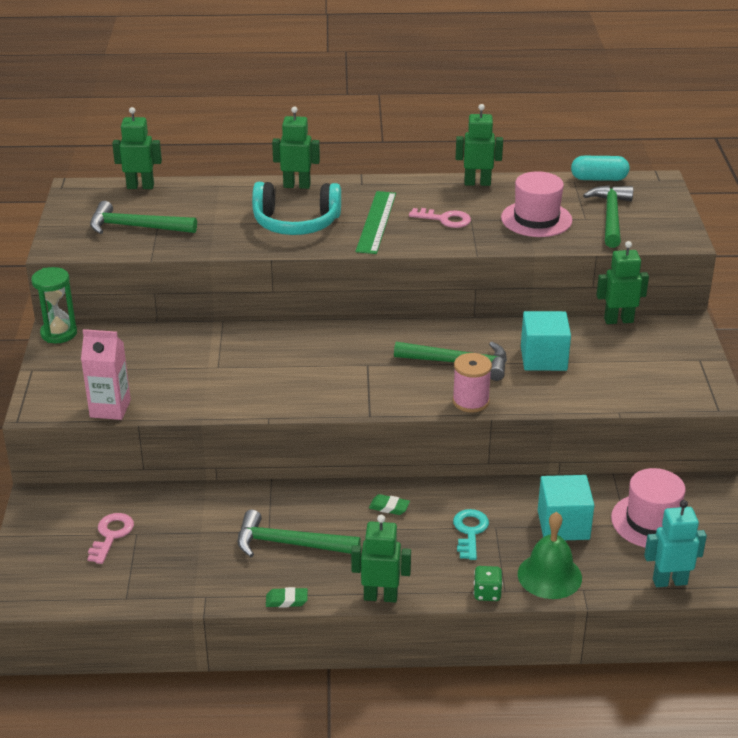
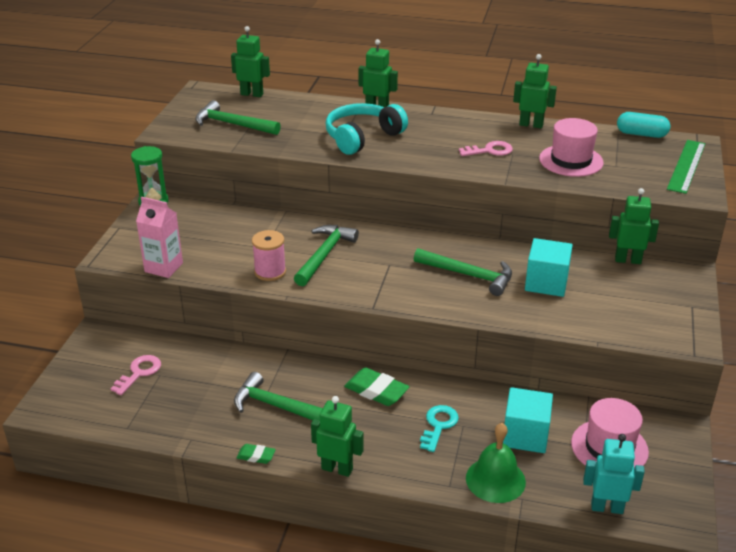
camera: 15 degrees right, 0 degrees up
(296, 223) = (362, 137): turquoise headphones -> turquoise headphones turned 120 degrees clockwise
(376, 222) = (429, 145): green ruler -> green ruler (686, 166)
(389, 507) = (376, 391): green eraser -> green eraser, size x1.81
(445, 219) = (490, 151): pink key -> pink key turned 45 degrees counterclockwise
(470, 401) = (466, 310): pink spool -> pink spool (270, 272)
(487, 593) = (432, 484): green dice -> none
(611, 217) = (640, 167): green hammer -> green hammer (325, 255)

